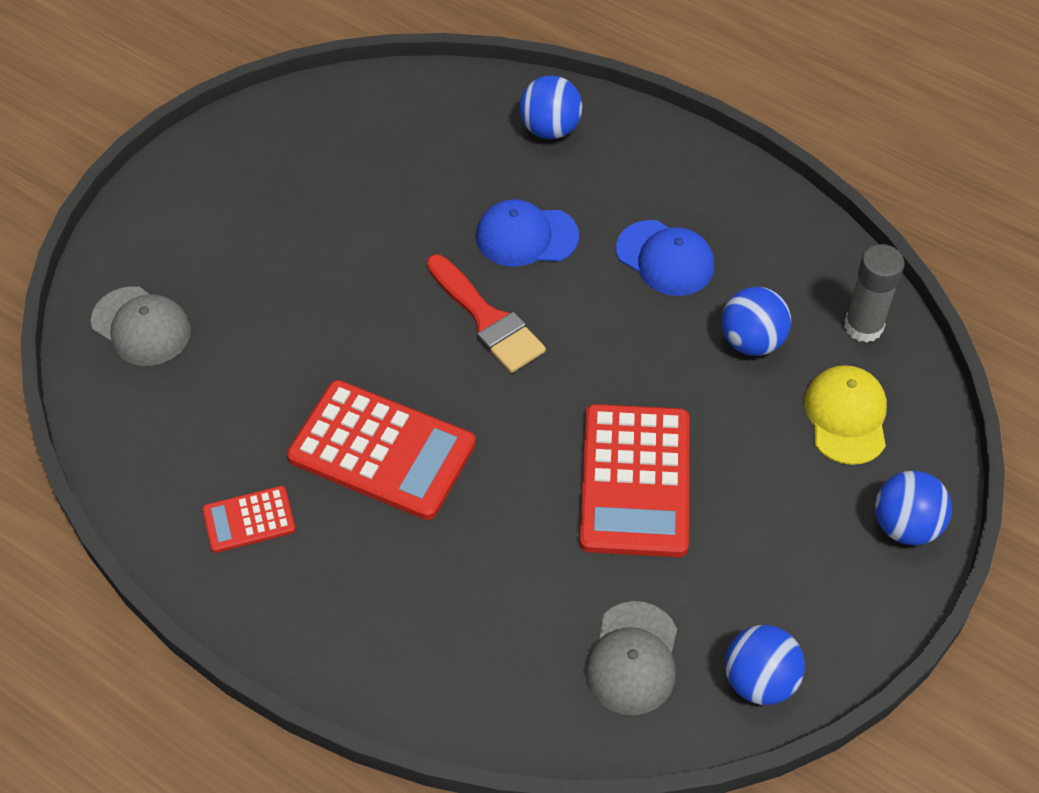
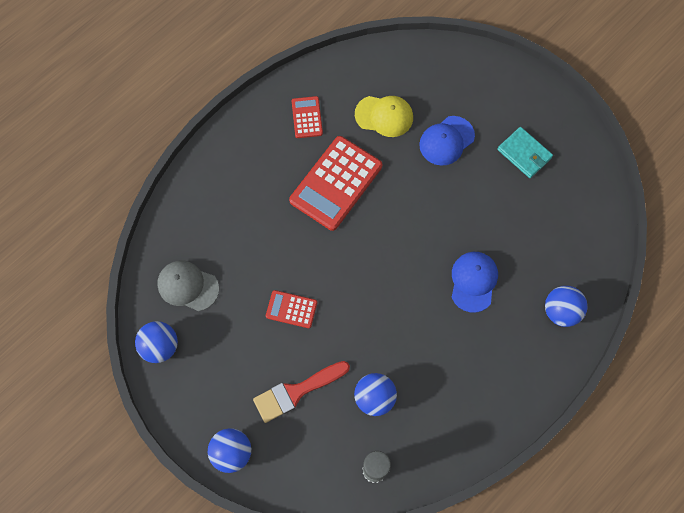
camera: 100 degrees right, 15 degrees up
(141, 326) = (437, 75): grey cap -> none
(287, 192) = (524, 154): none -> turquoise wallet
(487, 319) = (415, 249): red brush -> red brush (296, 391)
(635, 481) = (291, 309): red calculator -> red calculator, size x0.50
(665, 258) = (445, 360): blue cap -> blue cap (446, 141)
(846, 416) = (311, 439): yellow cap -> yellow cap (384, 116)

